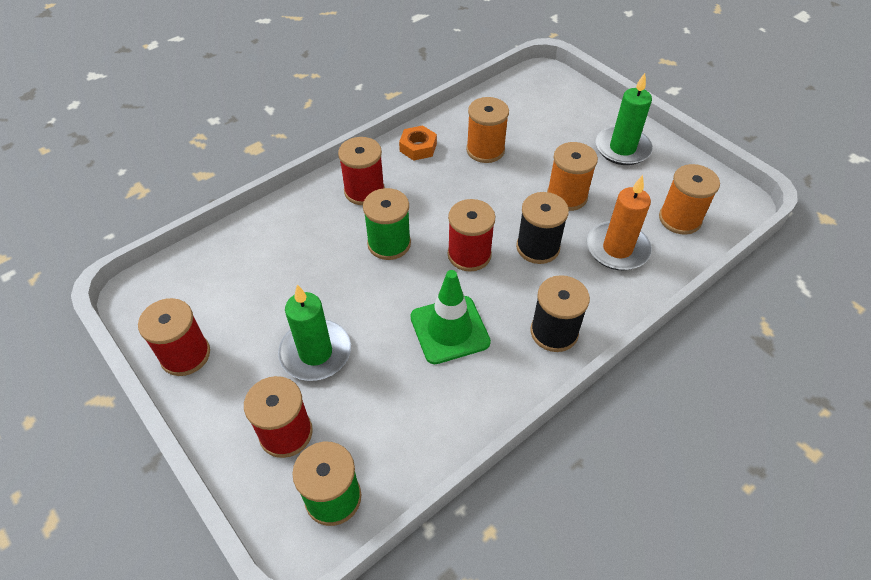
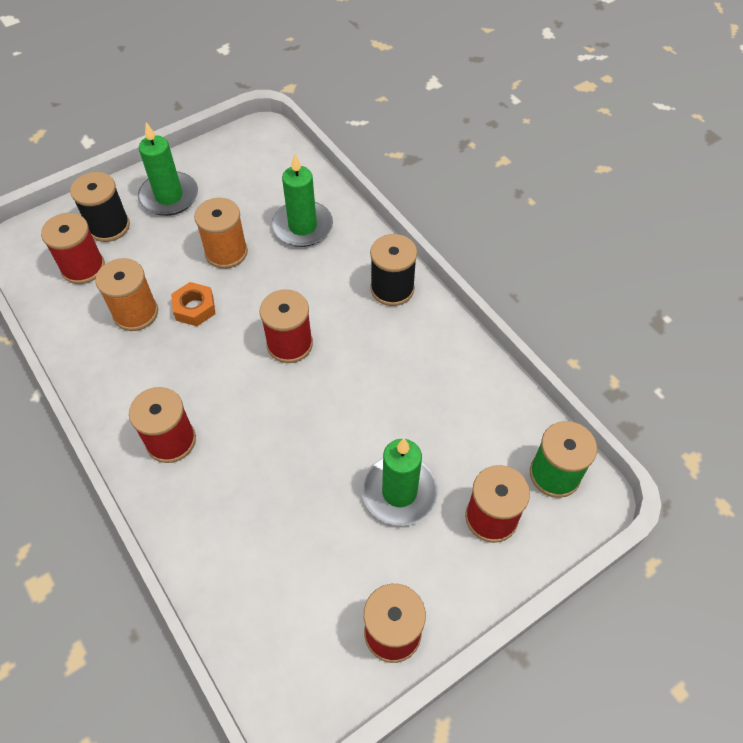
camera: 85 degrees left, 5 degrees up
(389, 243) = (260, 417): green spool -> none
(418, 147) = (110, 380): orange nut -> orange nut (194, 308)
(449, 329) = (382, 369): green traffic cone -> none
(525, 112) = (83, 267): none -> red spool
(537, 247) = (290, 286): black spool -> black spool (109, 226)
(617, 249) = (302, 226): orange candle -> green candle
(679, 219) = (275, 176): orange spool -> none

